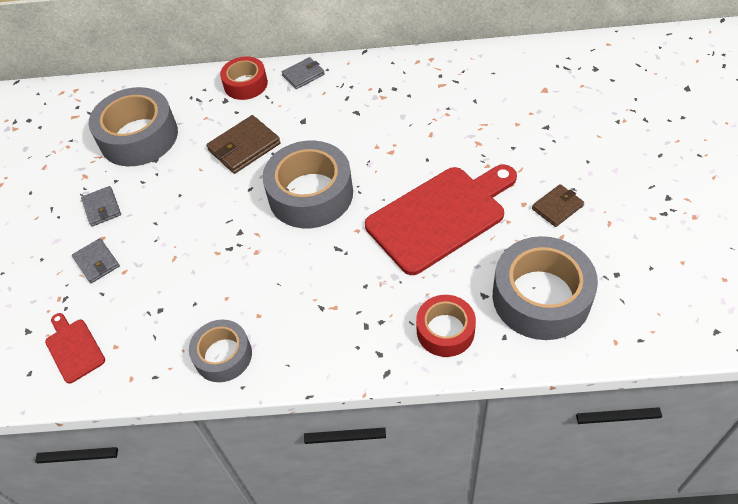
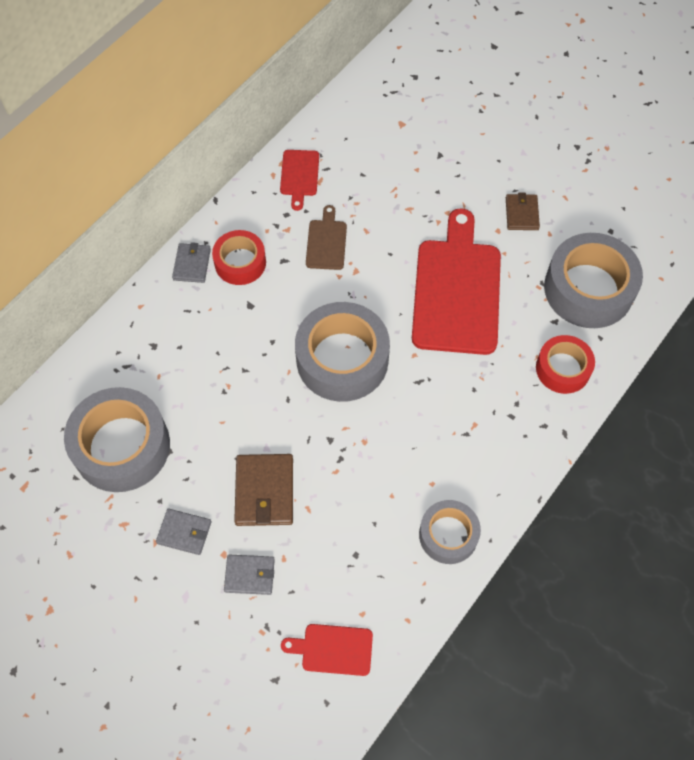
camera: 55 degrees left, 10 degrees up
(244, 147) = (232, 370): brown wallet -> brown wallet (264, 491)
(245, 84) = (151, 315): red tape -> red tape (240, 262)
(396, 121) = (326, 242): none -> brown cutting board
(432, 73) = (299, 176): none -> red cutting board

